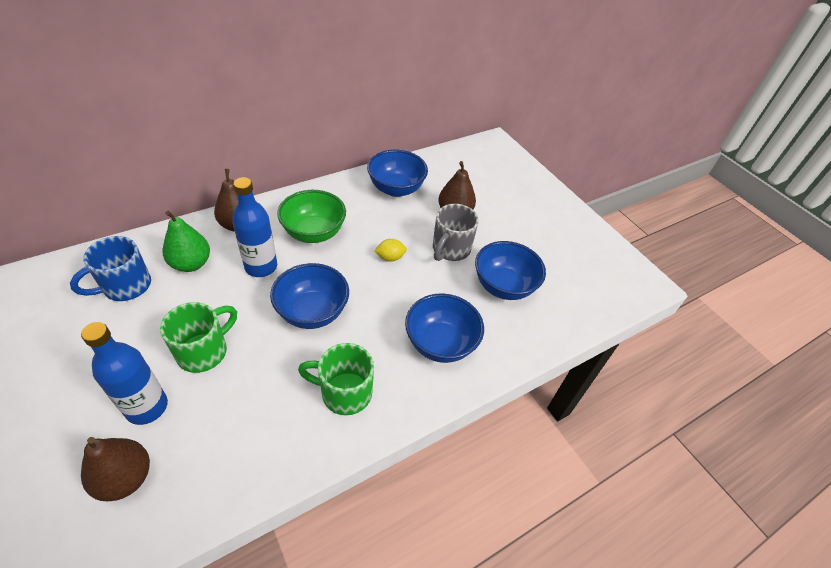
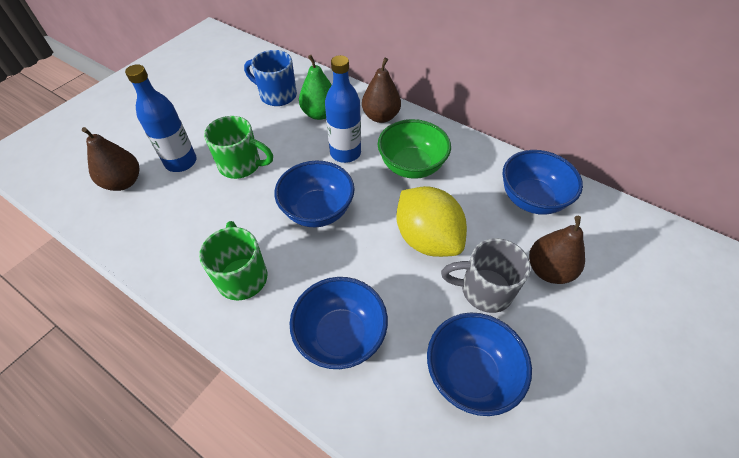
camera: 70 degrees right, 5 degrees up
(390, 257) = (427, 239): yellow lemon -> yellow lemon, size x2.29

